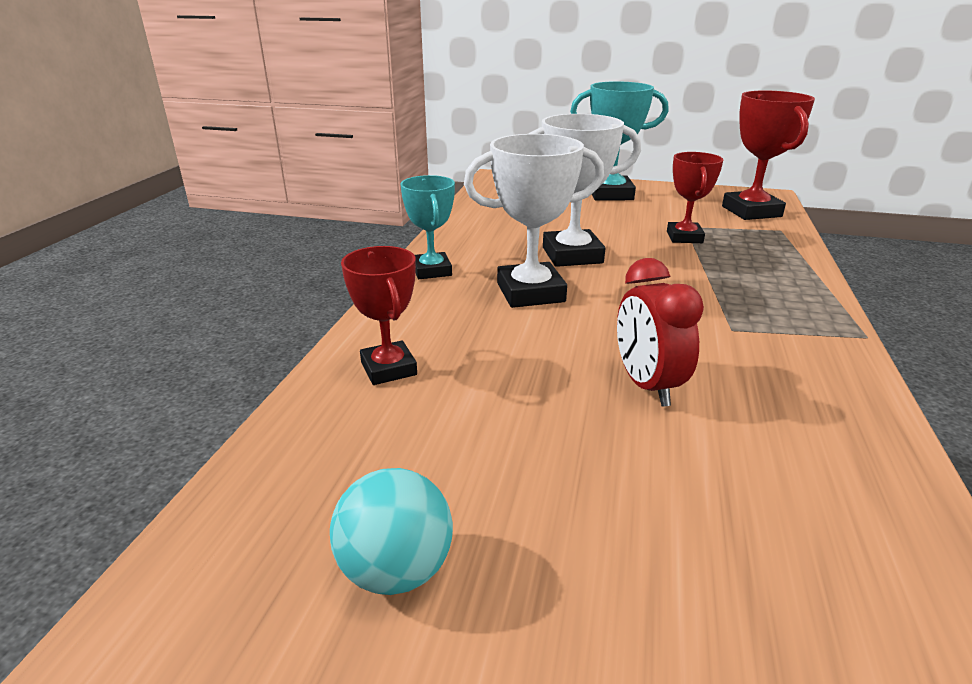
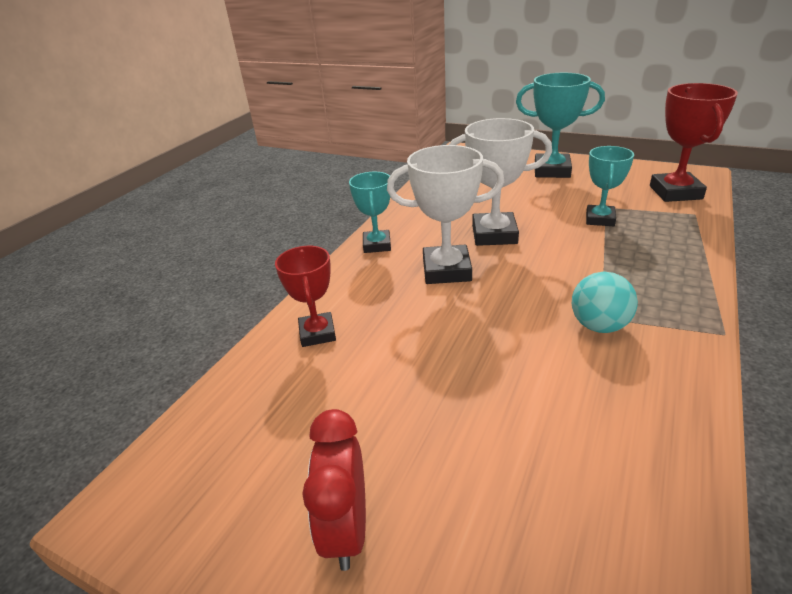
camera: 15 degrees right, 5 degrees up
(396, 570) = (272, 497): turquoise ball -> turquoise ball (599, 326)
(647, 385) = (507, 366): red clock -> red clock (346, 529)
(684, 237) = (600, 219): red trophy -> turquoise trophy

